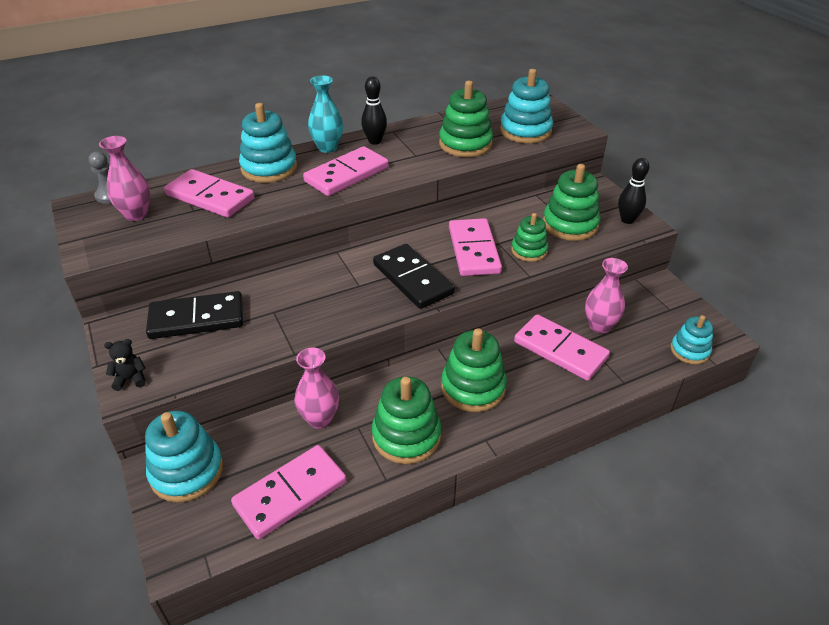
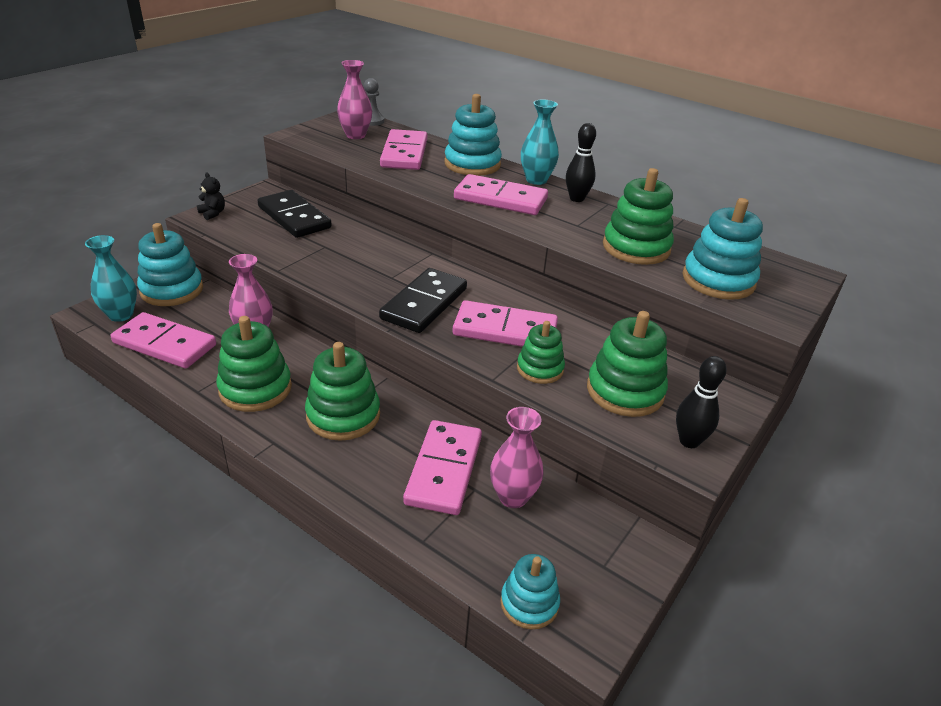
camera: 60 degrees right, 5 degrees down
(204, 526) = (121, 315): none -> turquoise vase
(473, 250) = (505, 330): pink domino -> pink domino turned 45 degrees clockwise

